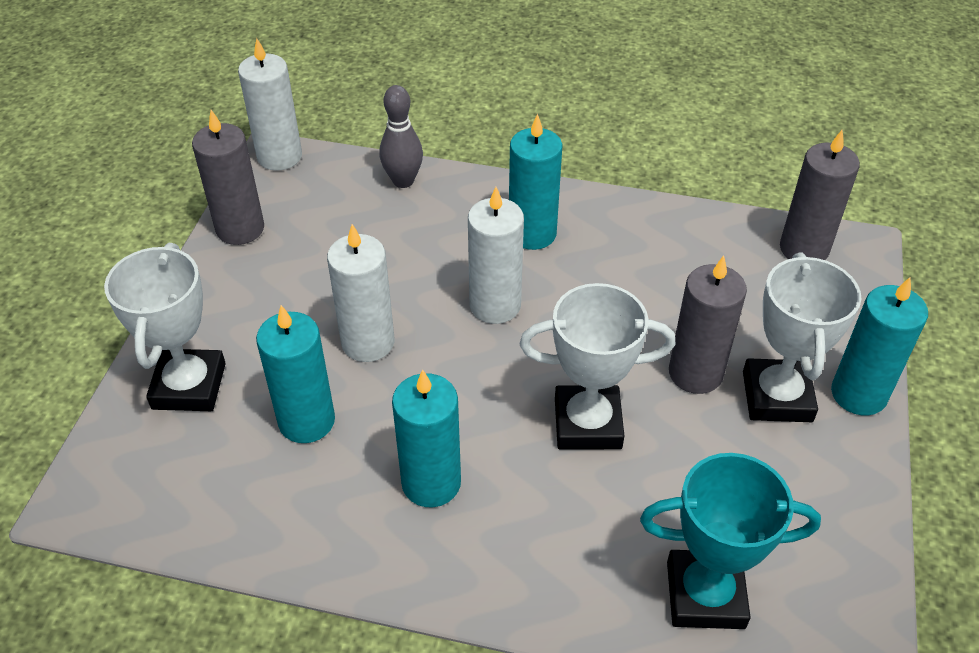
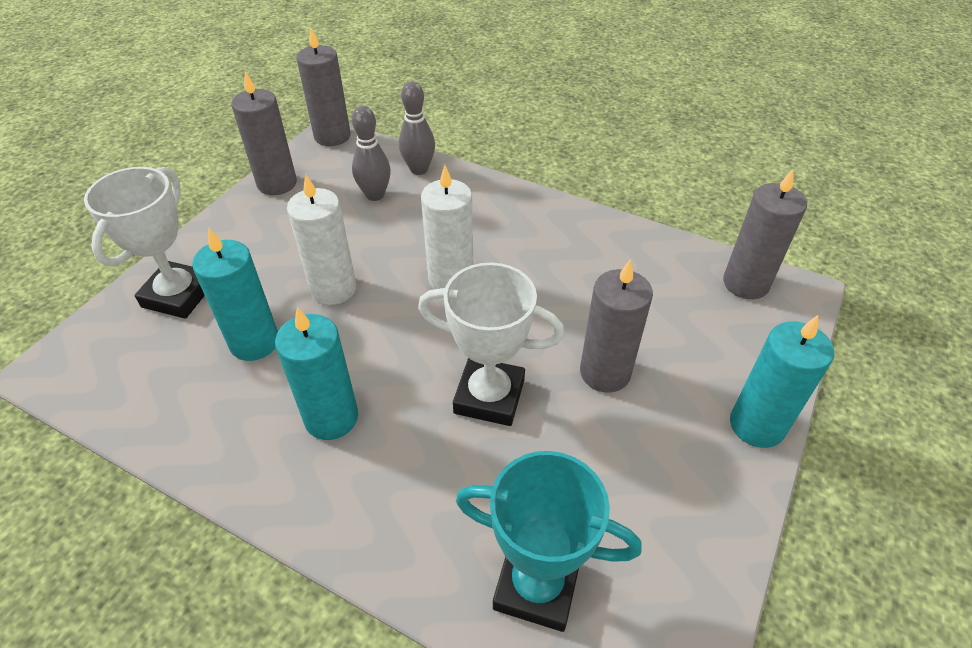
camera: 15 degrees right, 0 degrees up
(279, 156) = (332, 136): white candle -> grey candle
(365, 222) = (375, 195): none -> grey bowling pin
(532, 233) = (506, 228): turquoise candle -> none
(777, 396) = (674, 410): white trophy -> none

